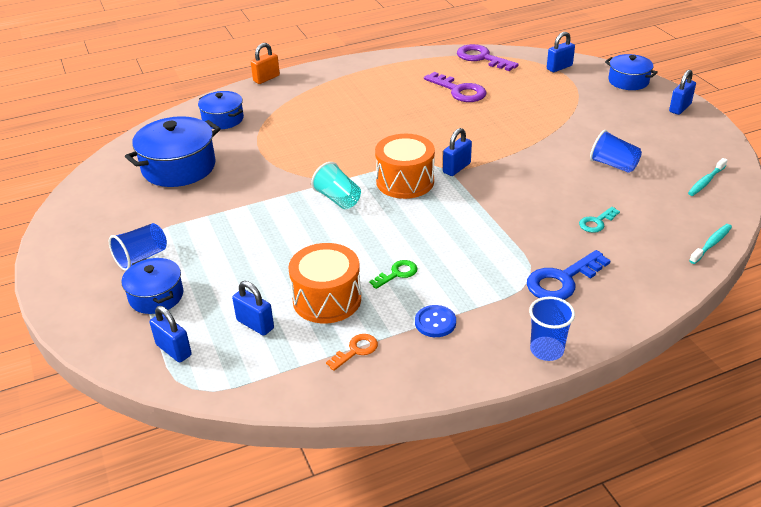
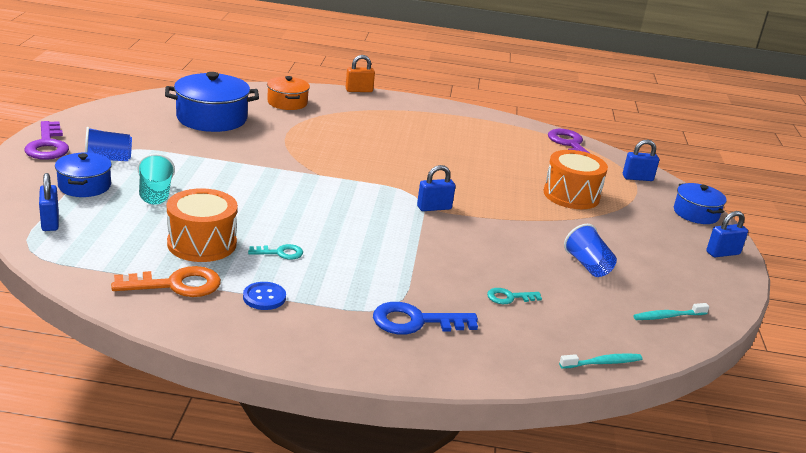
camera: 25 degrees right, 10 degrees down
(223, 119) = (287, 102): blue pot -> orange pot
(255, 324) = (127, 234): blue padlock -> none
(338, 199) = (303, 186): turquoise cup -> turquoise cup (155, 194)
(356, 350) = (176, 285): orange key -> orange key, size x1.79
(397, 273) = (280, 253): green key -> turquoise key
(405, 181) = (376, 198): orange drum -> orange drum (571, 195)
(459, 91) = (514, 158): purple key -> purple key (48, 145)
(546, 350) = (330, 360): blue cup -> none

